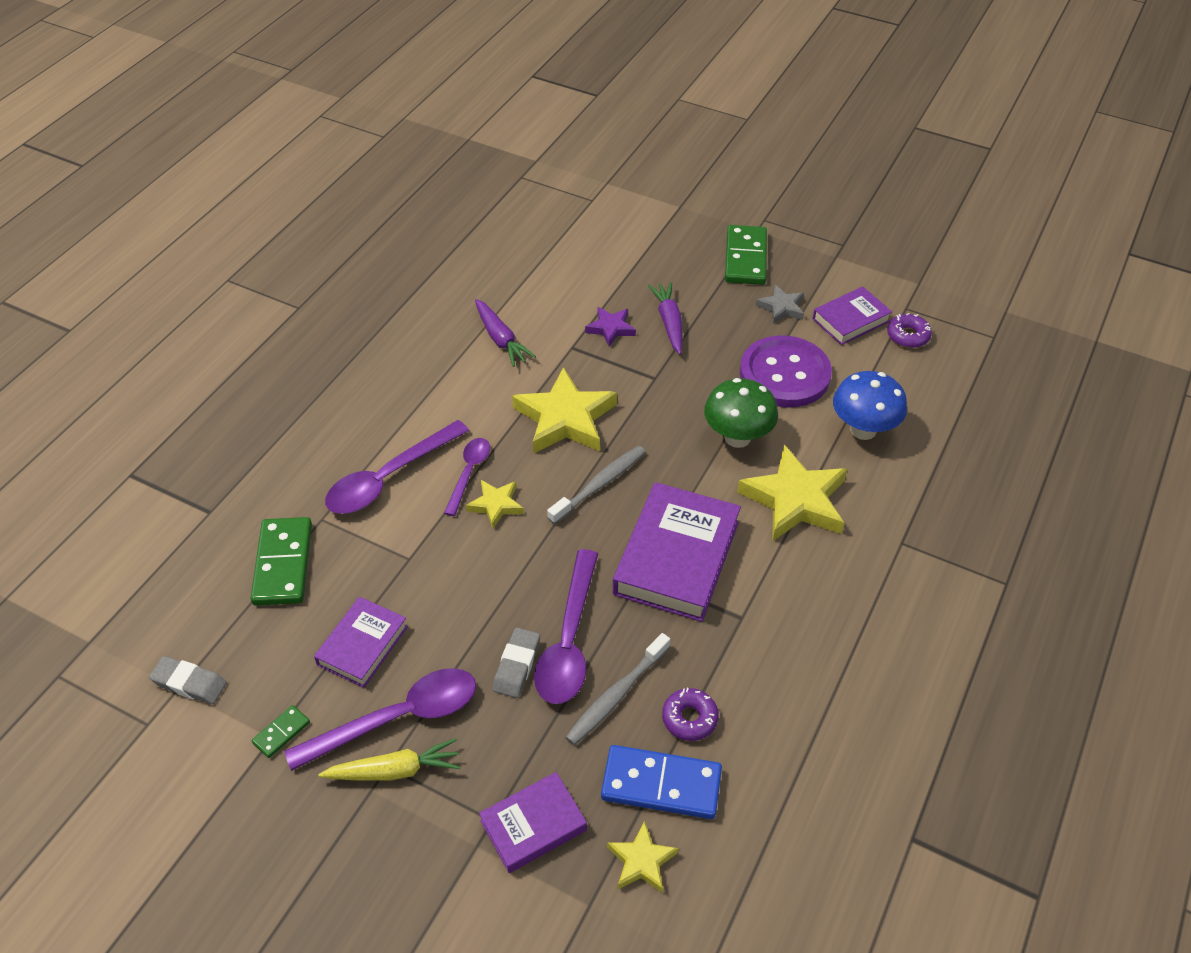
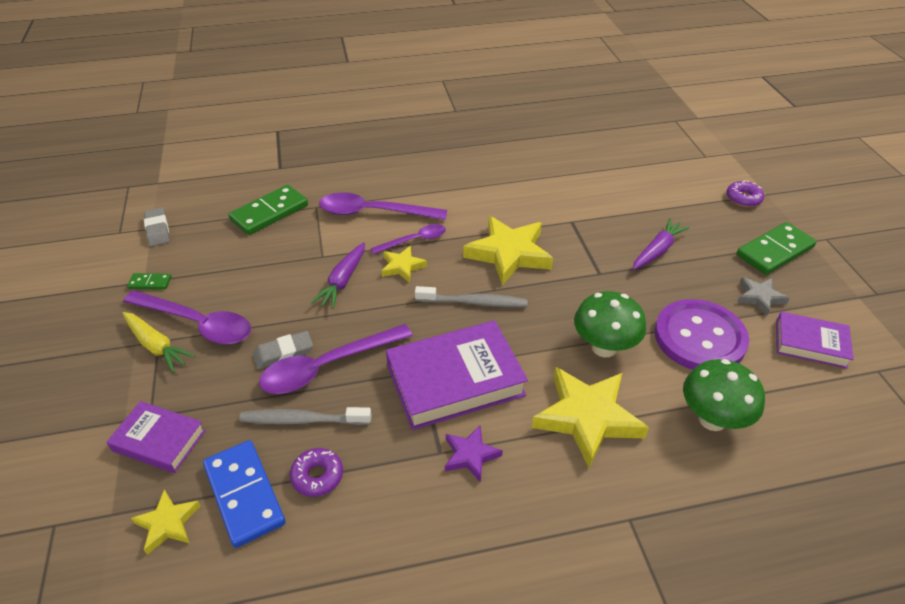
camera: 50 degrees right, 5 degrees down
(362, 645) = (239, 277): purple book -> none
(500, 339) = (535, 190): purple carrot -> purple carrot (343, 281)
(611, 328) = (612, 228): purple star -> purple star (470, 455)
(863, 430) = (712, 419): blue mushroom -> green mushroom
(908, 336) = (851, 389): purple donut -> purple donut (743, 198)

